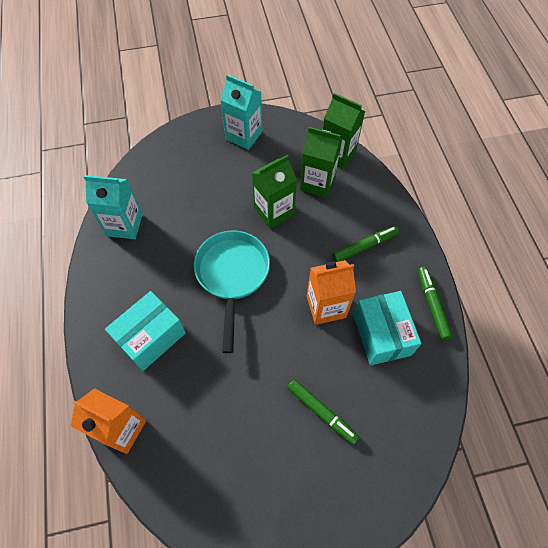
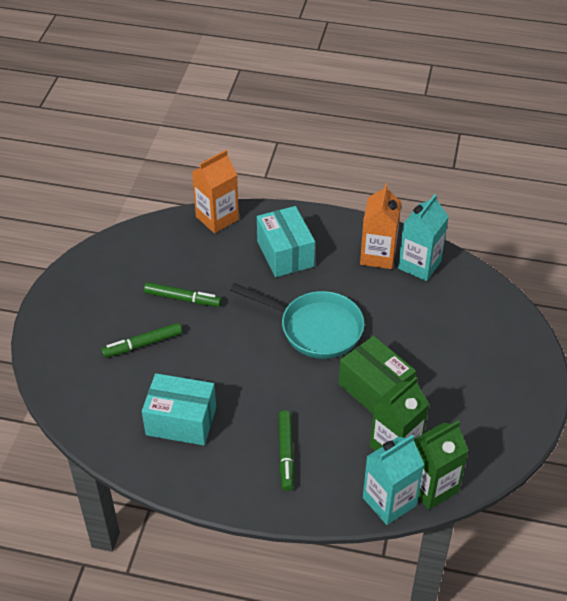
camera: 115 degrees right, 15 degrees down
(244, 135) = (502, 401): turquoise carton -> turquoise carton (389, 501)
(274, 211) = (375, 389): green carton -> green box
(326, 306) = (237, 389): orange carton -> orange carton (378, 255)
(432, 304) = (183, 481): green marker -> green marker (182, 299)

